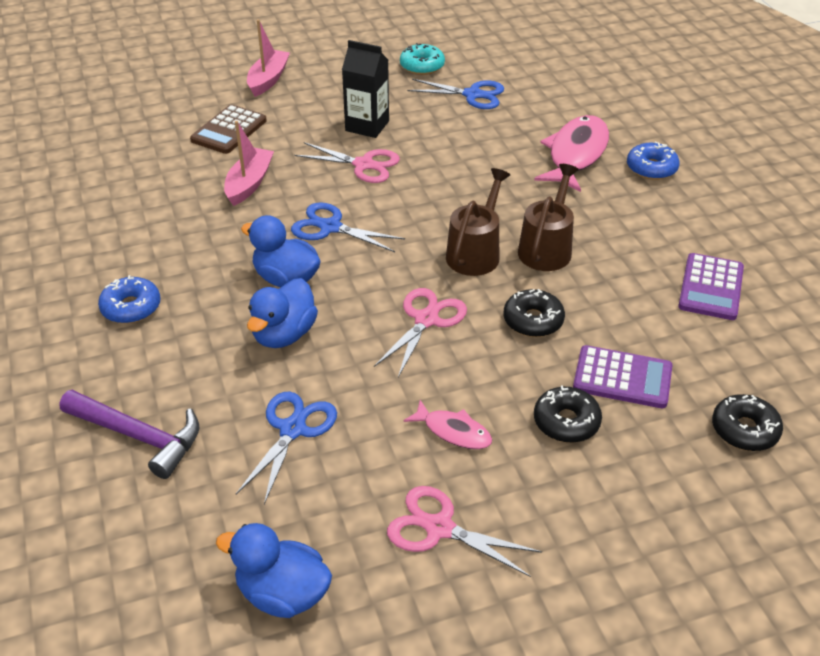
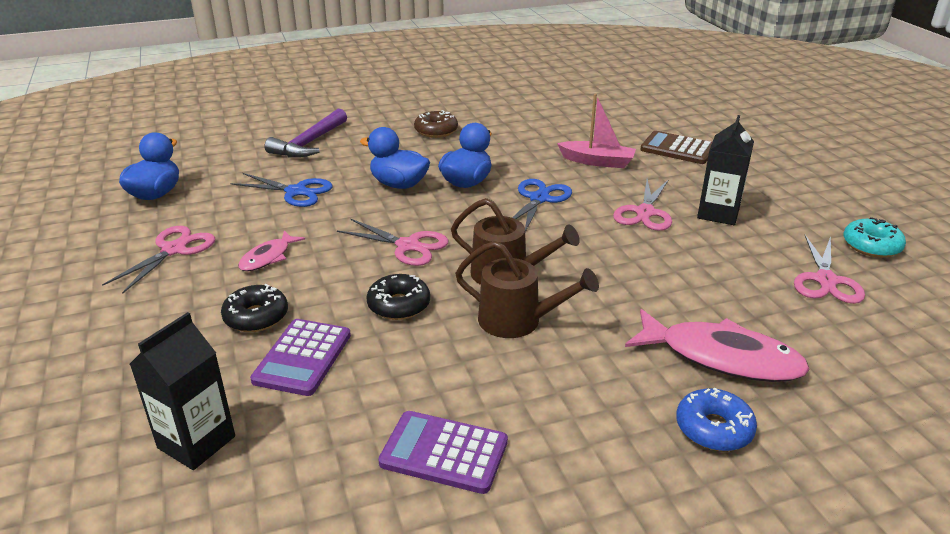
camera: 90 degrees right, 10 degrees down
(131, 307) = (436, 131): blue donut -> brown donut
(268, 79) = (778, 161): pink boat -> none
(472, 95) = (826, 280): blue scissors -> pink scissors
(744, 430) = (196, 442): black donut -> black carton

